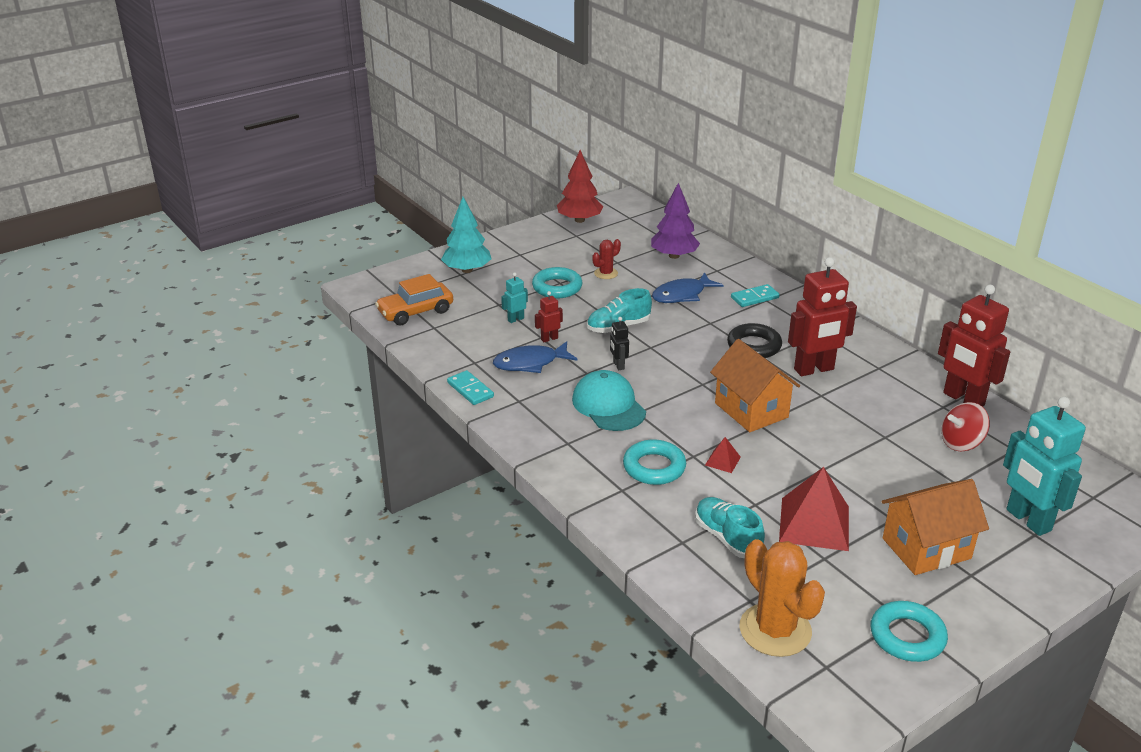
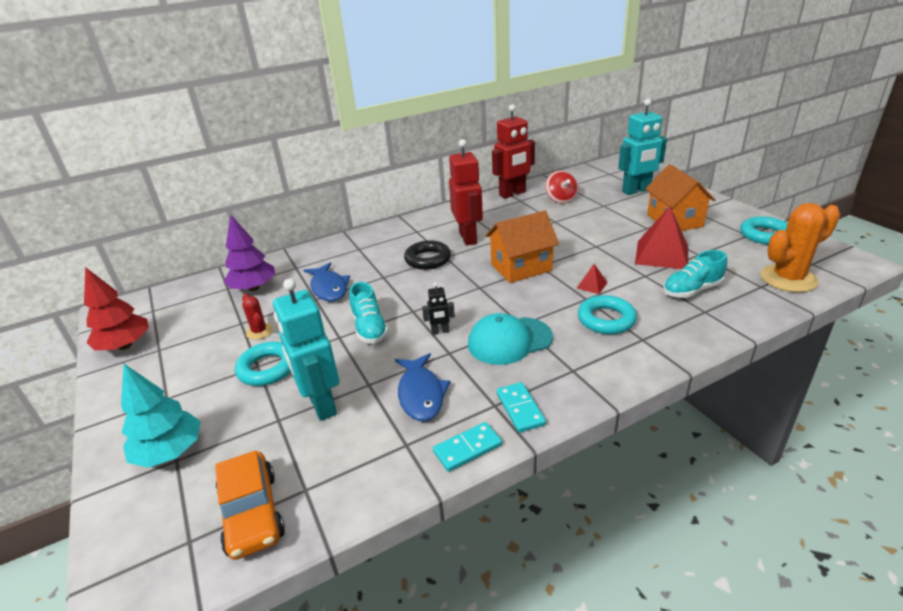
camera: 80 degrees left, 0 degrees up
(515, 319) = (321, 404): turquoise robot -> turquoise robot, size x2.21
(549, 339) = (375, 377): red robot -> none
(754, 298) = (353, 253): turquoise domino -> turquoise domino (520, 409)

